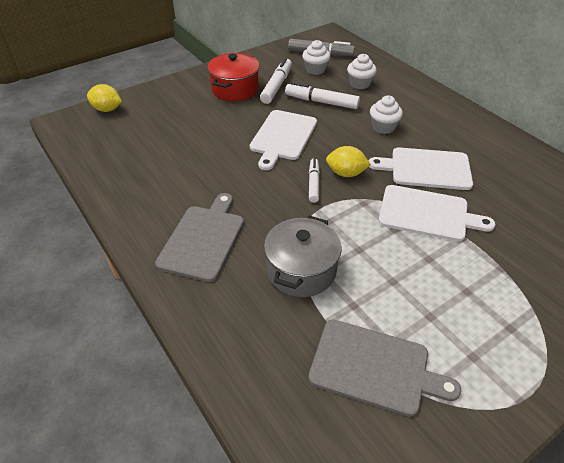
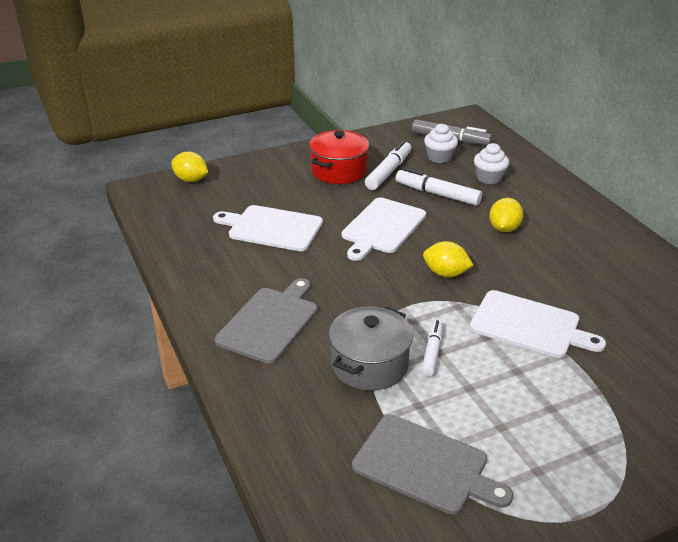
camera: 10 degrees right, 10 degrees down
(313, 183) = (405, 280): white marker -> white marker (432, 352)
(383, 127) = (504, 228): white cupcake -> yellow lemon
(426, 168) = (542, 278): white cutting board -> white cutting board (272, 228)

